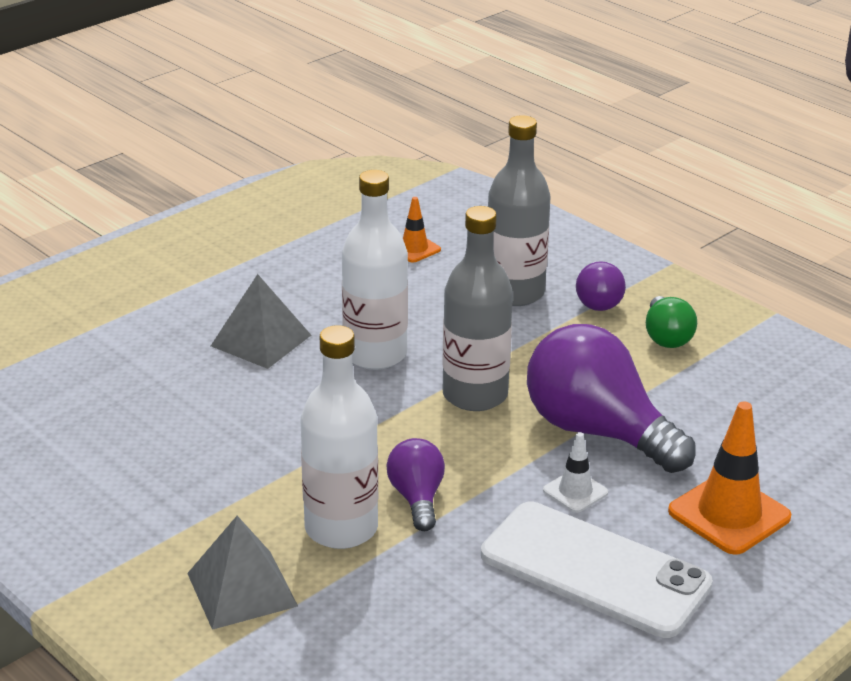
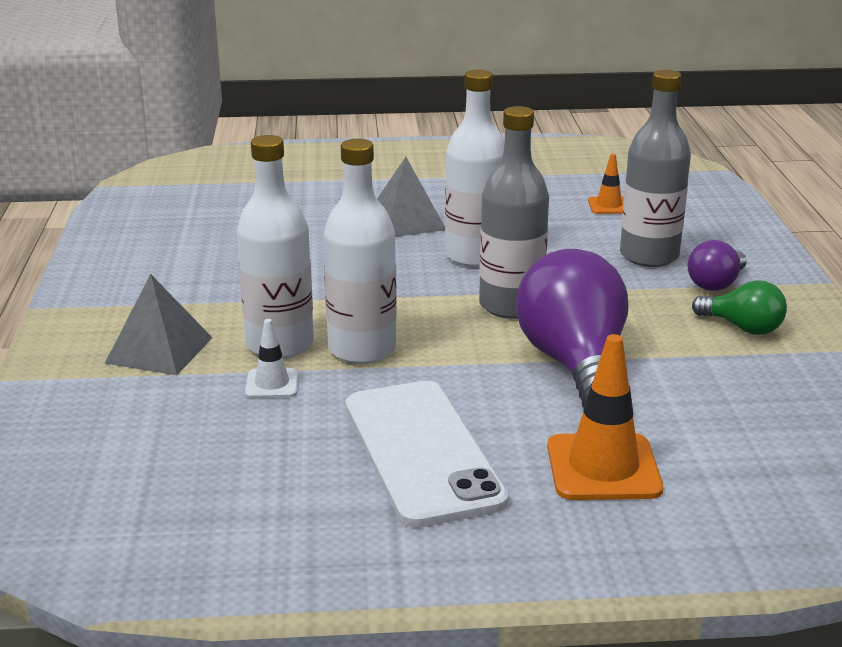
camera: 40 degrees right, 5 degrees down
(417, 498) = (362, 349): purple light bulb -> white bottle
(575, 491) = (491, 395): white traffic cone -> white traffic cone (272, 384)
(666, 337) = (742, 328): green light bulb -> green light bulb turned 90 degrees counterclockwise

